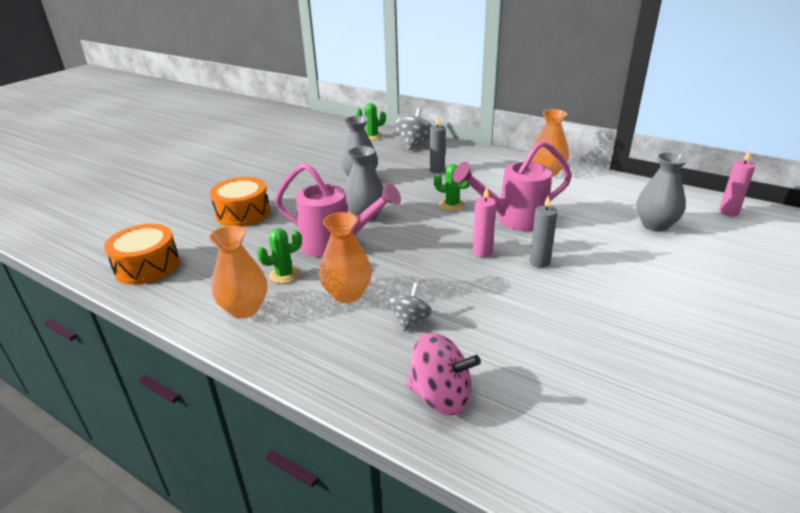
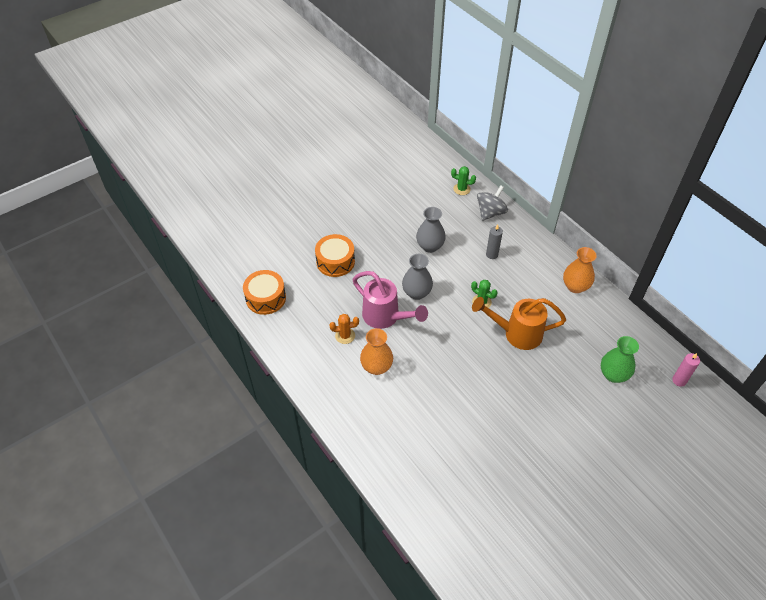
camera: 20 degrees right, 20 degrees up
(244, 309) = (314, 358): orange vase -> none
(284, 275) = (345, 336): green cactus -> orange cactus
(410, 320) = (404, 402): grey spinning top -> none
(441, 396) = (396, 460): pink spinning top -> none
(482, 252) = (477, 359): pink candle -> none
(513, 220) = (516, 333): pink watering can -> orange watering can
(539, 262) = (509, 381): grey candle -> none
(655, 225) = (613, 374): grey vase -> green vase

